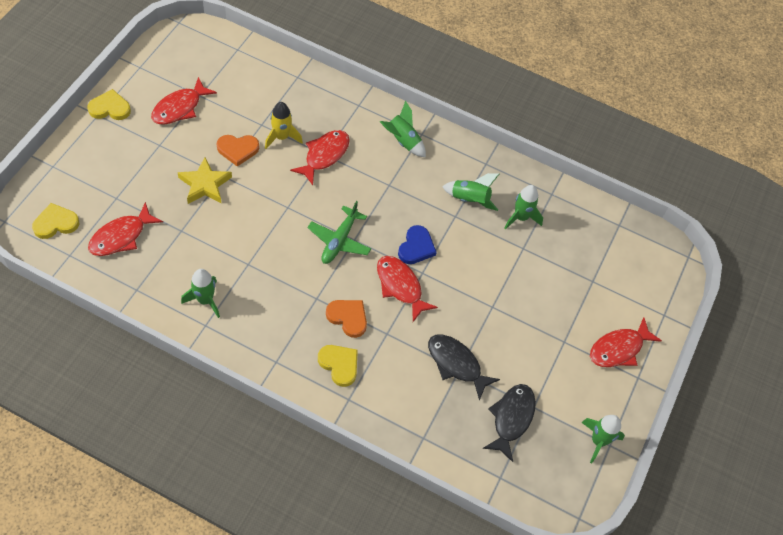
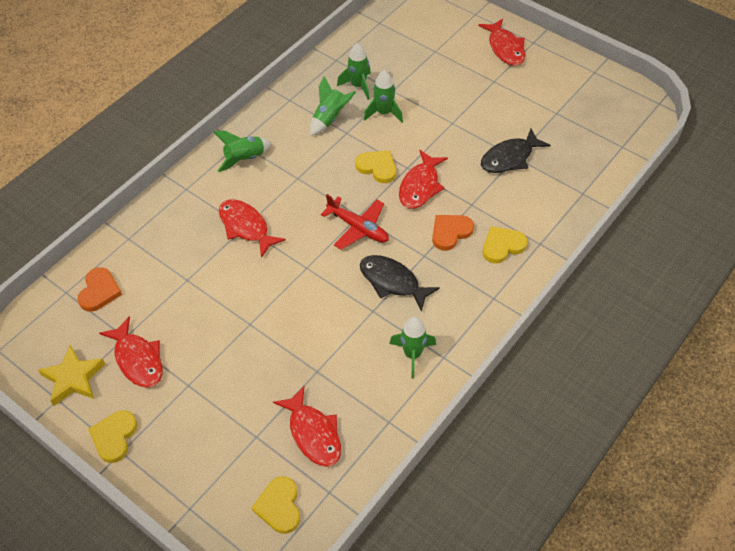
camera: 70 degrees left, 5 degrees down
(205, 184) = (258, 342): yellow star -> yellow star (73, 378)
(238, 150) = (217, 306): orange heart -> orange heart (99, 291)
(281, 137) = (210, 262): yellow rocket -> none
(339, 241) = (358, 228): green plane -> red plane
(400, 286) = (420, 186): red fish -> red fish turned 45 degrees counterclockwise
(416, 247) = (377, 167): blue heart -> yellow heart
(511, 418) = (567, 129): black fish -> black fish (392, 282)
(598, 441) = (590, 78): green rocket -> green rocket (384, 113)

